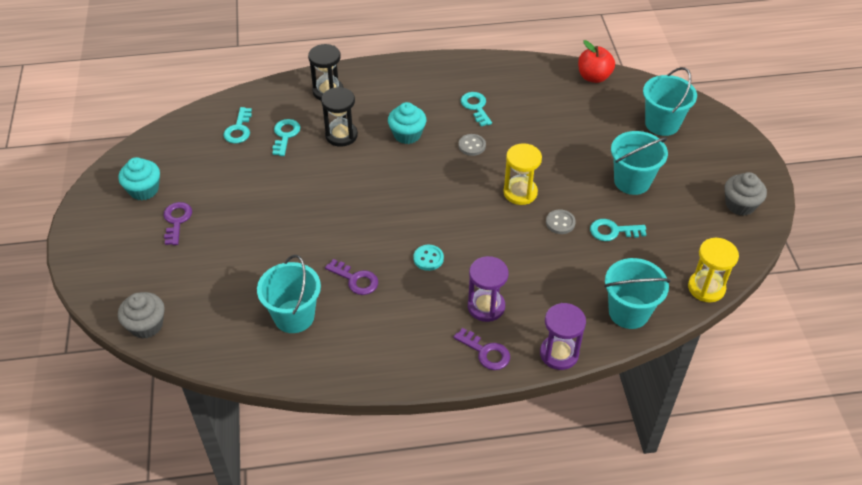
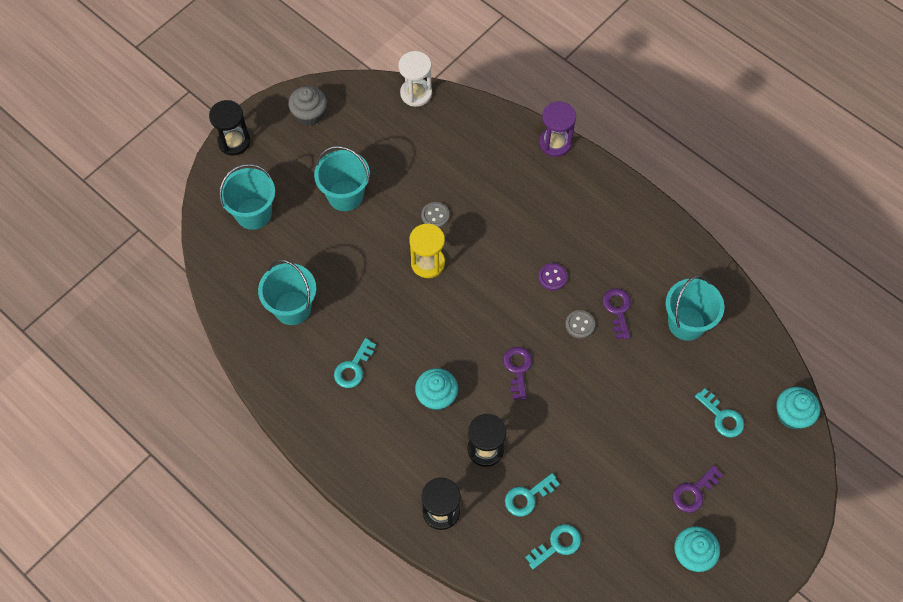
camera: 130 degrees left, 15 degrees up
(146, 325) = (792, 415): grey cupcake -> turquoise cupcake
(428, 258) = (552, 277): turquoise button -> purple button
(472, 146) = (405, 335): grey button -> grey button (580, 325)
(486, 306) = (559, 210): purple hourglass -> none
(486, 352) = (595, 184): purple key -> purple key (517, 369)
(594, 77) = (230, 301): red apple -> none
(613, 231) = (412, 177): turquoise key -> turquoise key (722, 417)
(628, 312) = (481, 125): turquoise bucket -> turquoise bucket (292, 308)
(706, 288) = (416, 93): yellow hourglass -> white hourglass
(746, 147) = (234, 142): none -> black hourglass

